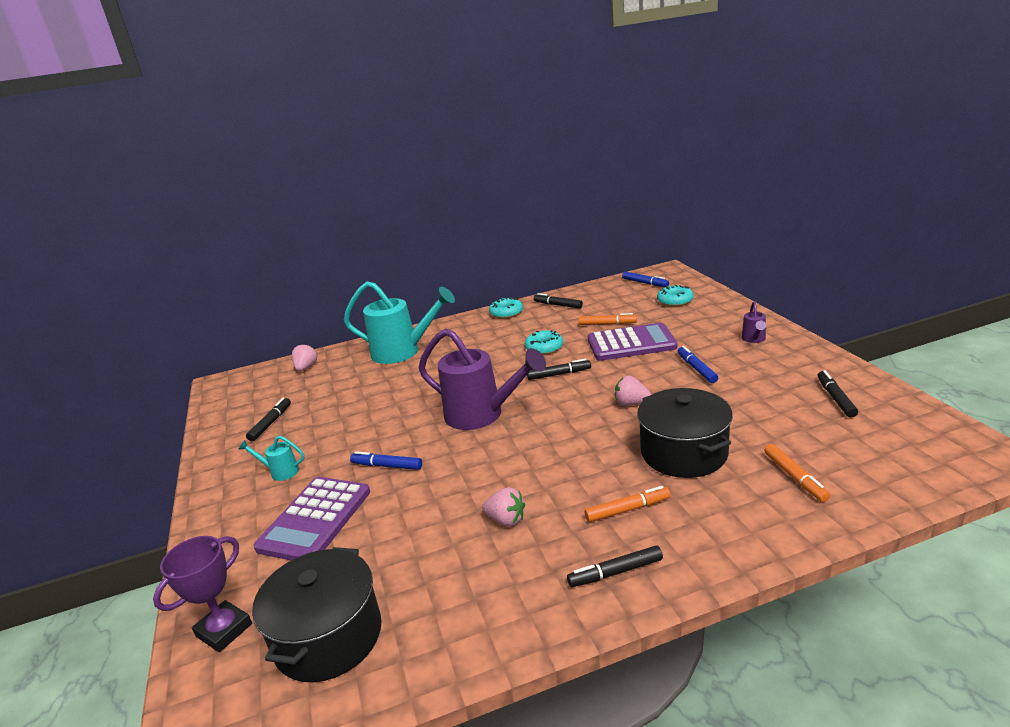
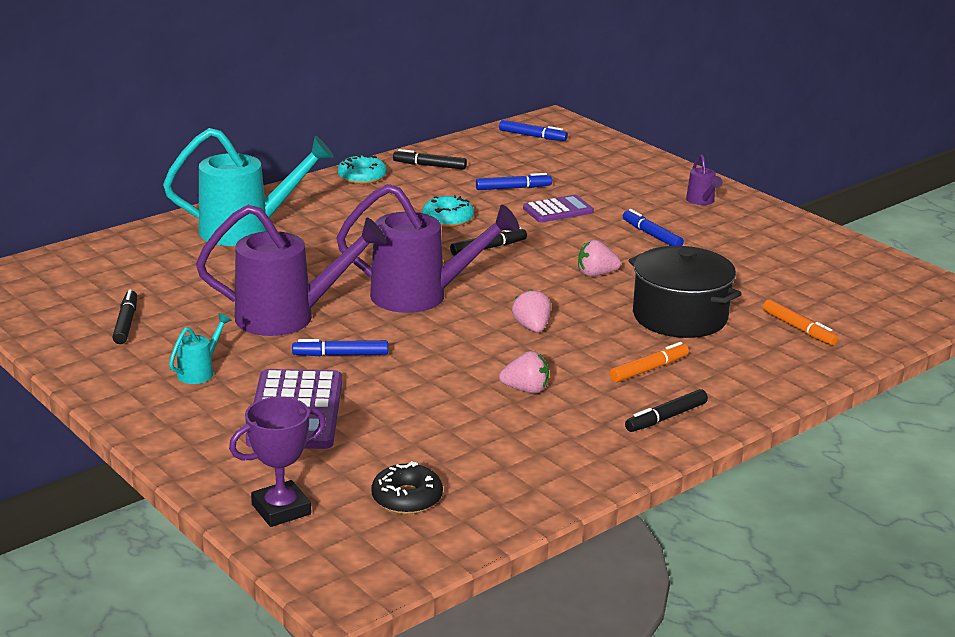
camera: 25 degrees left, 0 degrees up
(224, 630) = (281, 509): purple trophy -> purple trophy turned 45 degrees clockwise
(280, 472) = (199, 372): turquoise watering can -> turquoise watering can turned 135 degrees clockwise
(306, 368) = (110, 256): pink strawberry -> pink strawberry (532, 327)
(328, 636) = (407, 498): black pot -> black donut
(375, 427) = (286, 317): none -> purple watering can
(607, 324) = (513, 188): orange marker -> blue marker
(631, 343) = (558, 210): purple calculator -> purple calculator, size x0.60
(675, 301) = (585, 159): turquoise donut -> none
(835, 398) = (811, 257): black marker -> none

